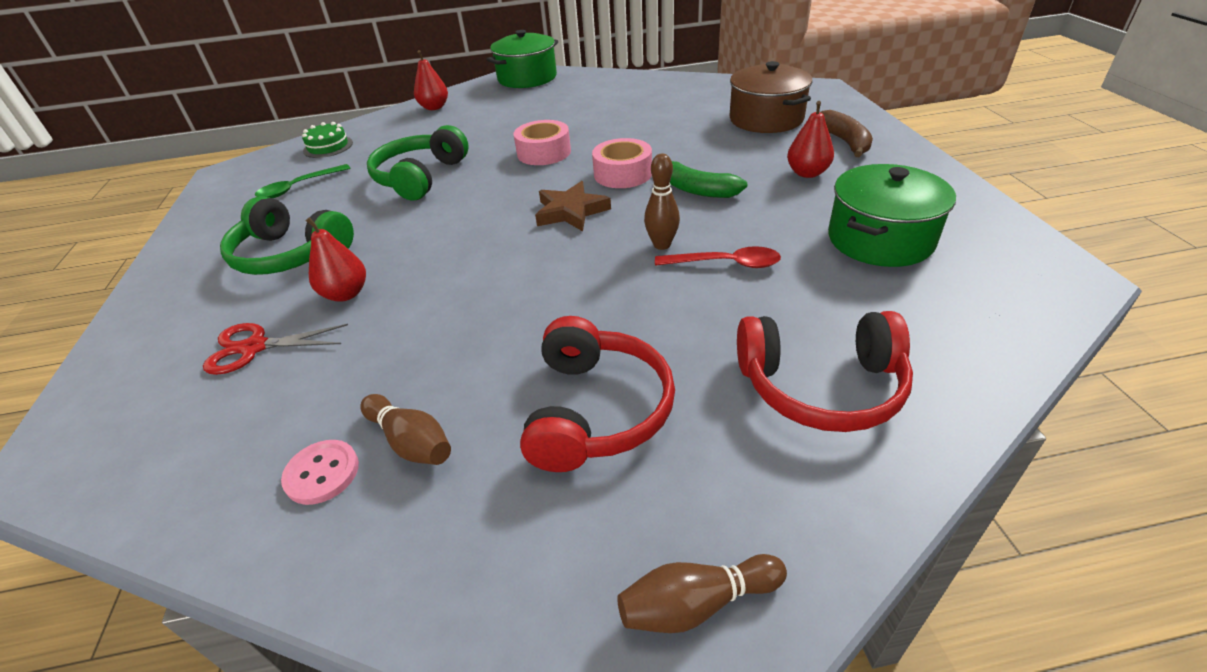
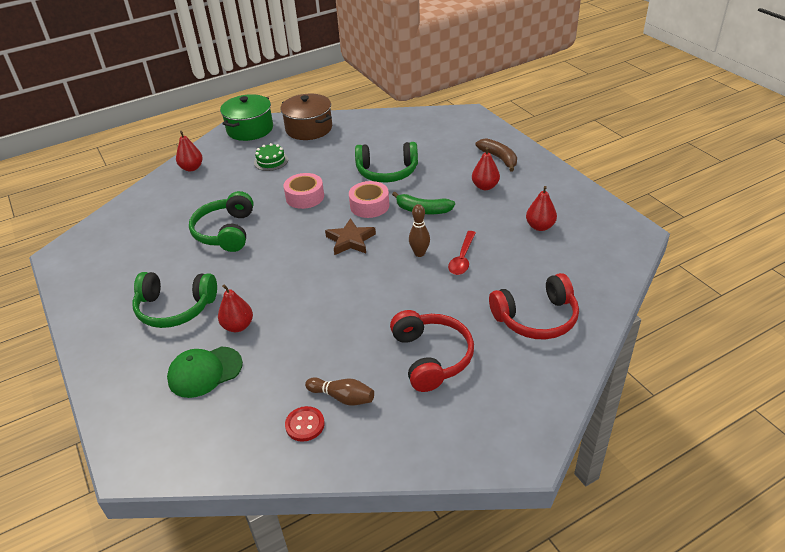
camera: 20 degrees left, 0 degrees up
(254, 347) = (205, 372): red scissors -> green cap
(298, 187) = (135, 256): green spoon -> none
(322, 473) = (305, 425): pink button -> red button
(328, 147) = (129, 217): green cake -> green cake (271, 161)
(670, 138) = (387, 172): none -> green headphones
(696, 603) = (517, 426): brown bowling pin -> none
(726, 264) = (462, 259): red spoon -> red spoon turned 120 degrees clockwise
(766, 119) = (444, 146): brown pot -> brown pot (309, 128)
(880, 239) = (540, 226): green pot -> red pear

